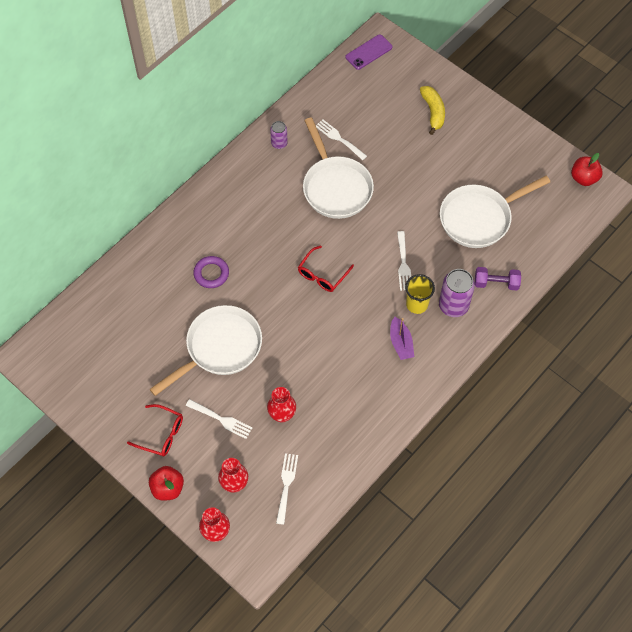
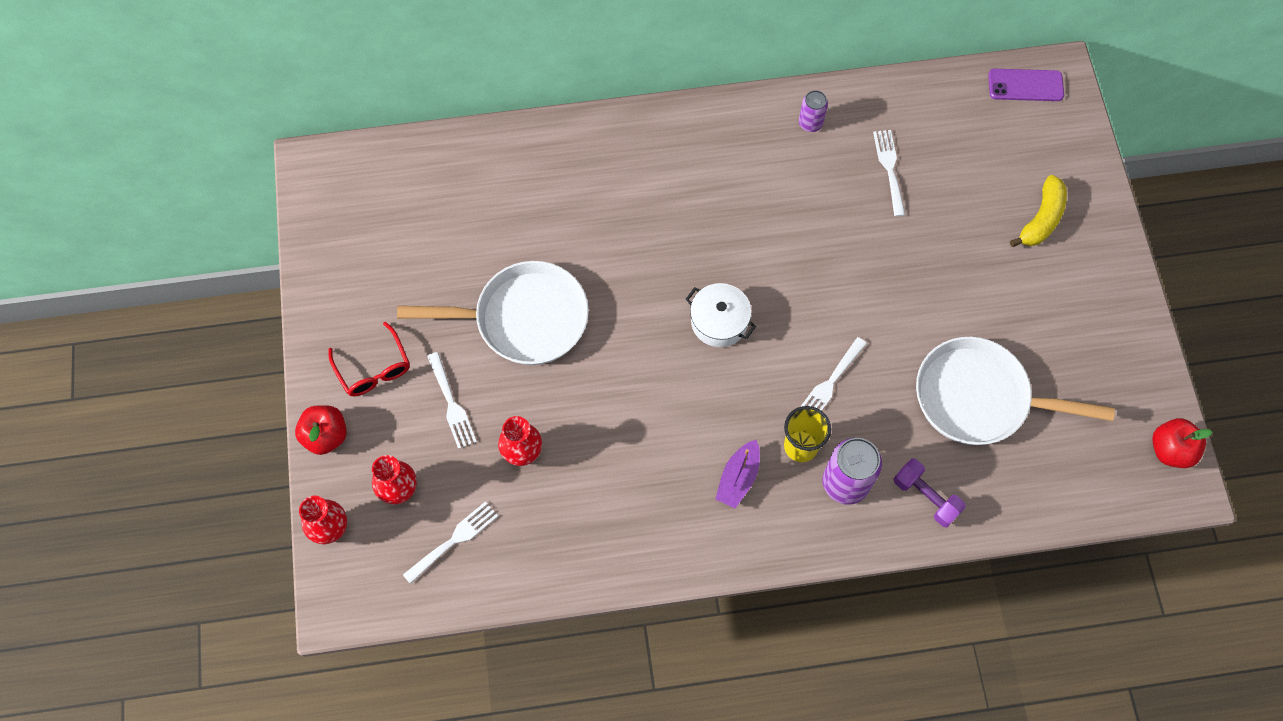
camera: 40 degrees right, 5 degrees up
(211, 274) = (592, 223): purple ring -> none
(322, 274) = (719, 321): red glasses -> white pot
(335, 187) = (831, 226): white pan -> none

